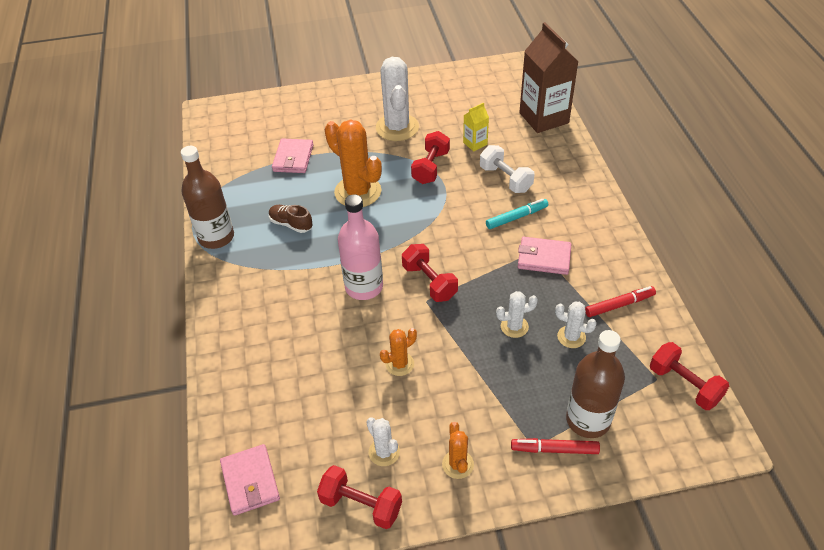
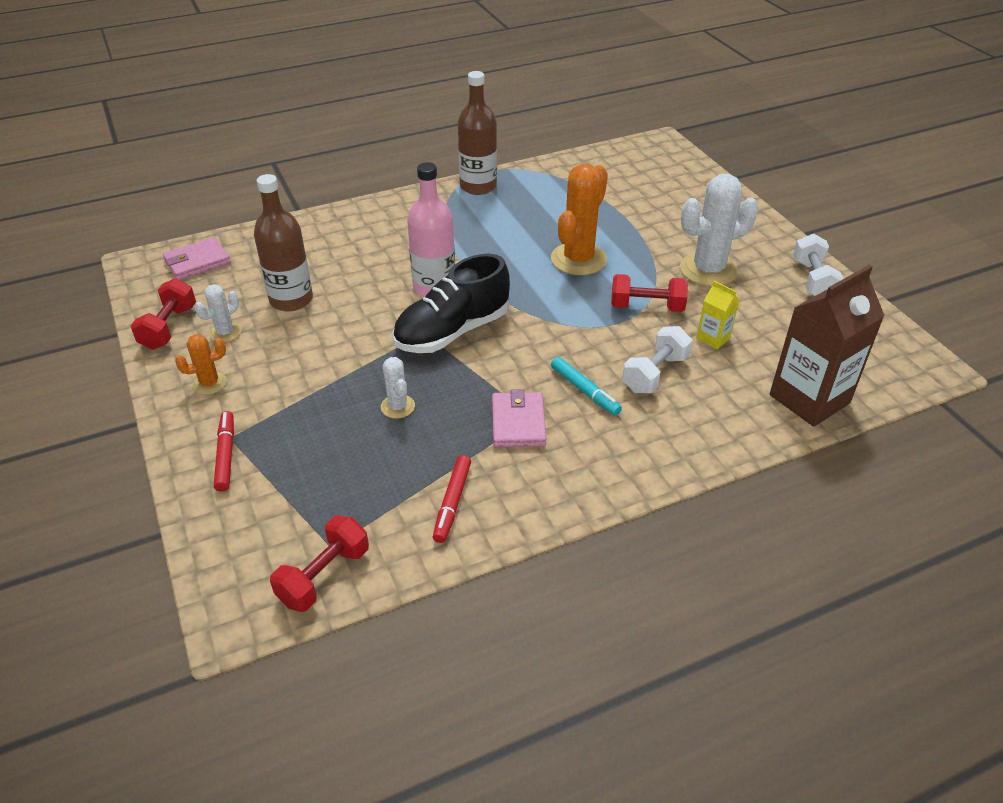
camera: 75 degrees right, 5 degrees down
(291, 224) = (511, 225): brown shoe -> none
(293, 158) = (614, 207): pink wallet -> none
(400, 364) = (333, 327): orange cactus -> none
(425, 84) = (813, 280): none -> white dumbbell
(429, 282) = (452, 332): red dumbbell -> black shoe
(571, 337) = (389, 458): white cactus -> none
(588, 420) = (266, 481): brown bottle -> brown bottle (291, 300)
(619, 305) = (452, 503): red marker -> red marker turned 45 degrees clockwise

